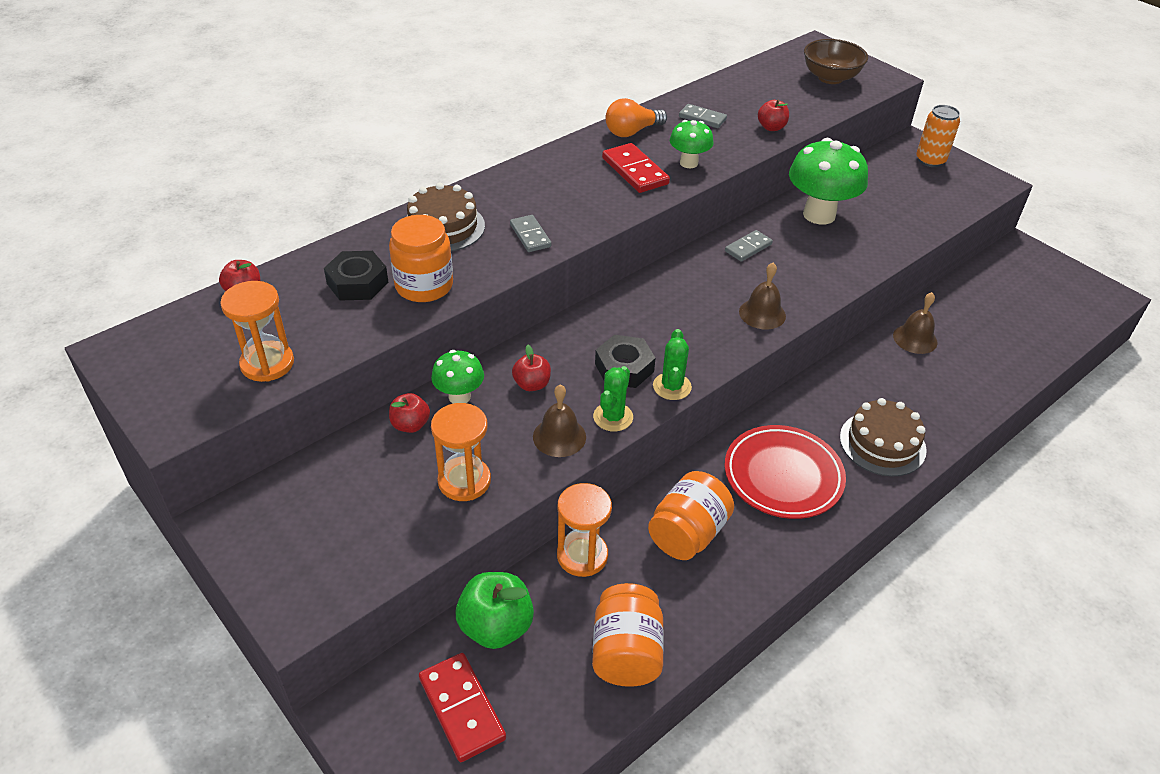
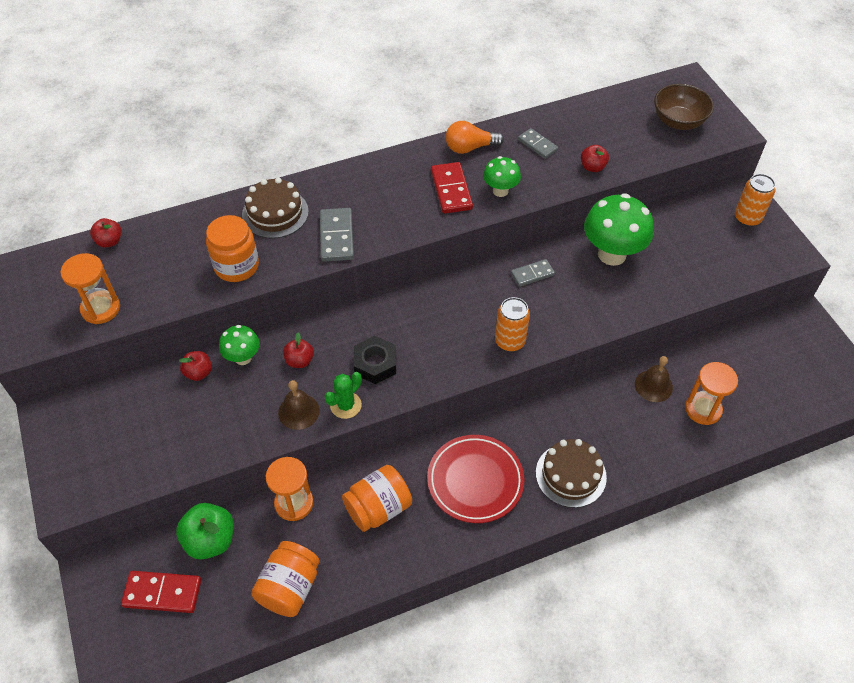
camera: 20 degrees right, 10 degrees up
(357, 283) = (190, 252): black nut -> none
(461, 708) = (162, 593): red domino -> red domino turned 75 degrees counterclockwise
(464, 481) = (215, 430): orange hourglass -> orange hourglass (703, 409)
(530, 235) = (337, 237): grey domino -> grey domino, size x1.54
(672, 386) = (403, 390): green cactus -> none
(762, 313) = (510, 341): brown bell -> orange can

